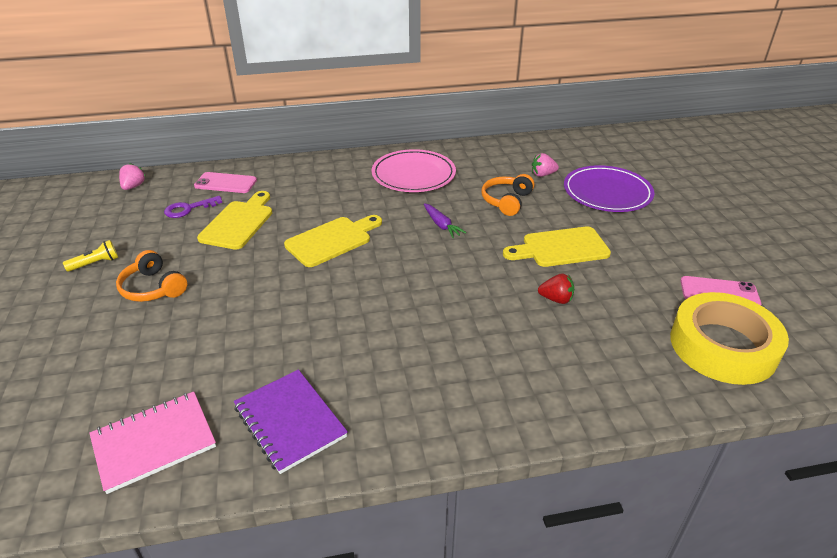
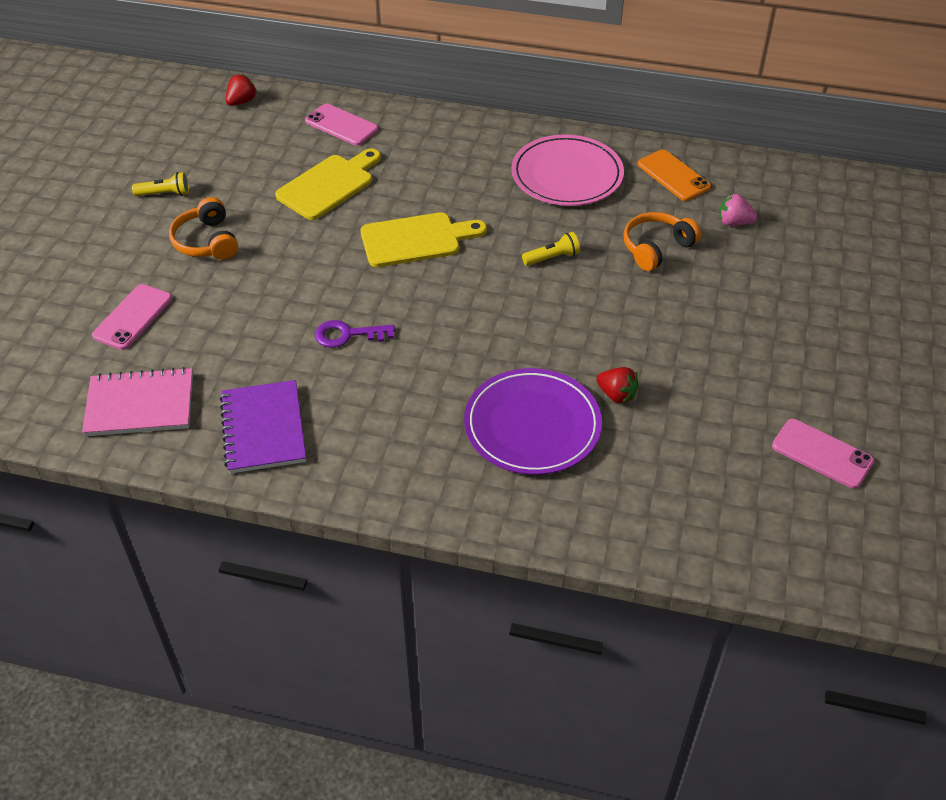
camera: 25 degrees right, 10 degrees up
(109, 367) = (133, 317): none -> pink phone
(133, 186) = (241, 102): pink strawberry -> red strawberry
(188, 209) = (285, 150): purple key -> purple key (347, 335)
(441, 225) = (552, 258): purple carrot -> yellow flashlight
(483, 159) = (673, 176): none -> orange phone
(560, 248) = (674, 333): yellow cutting board -> none
(607, 192) = (799, 275): purple plate -> purple plate (532, 425)
(723, 346) = (764, 515): yellow tape -> none

